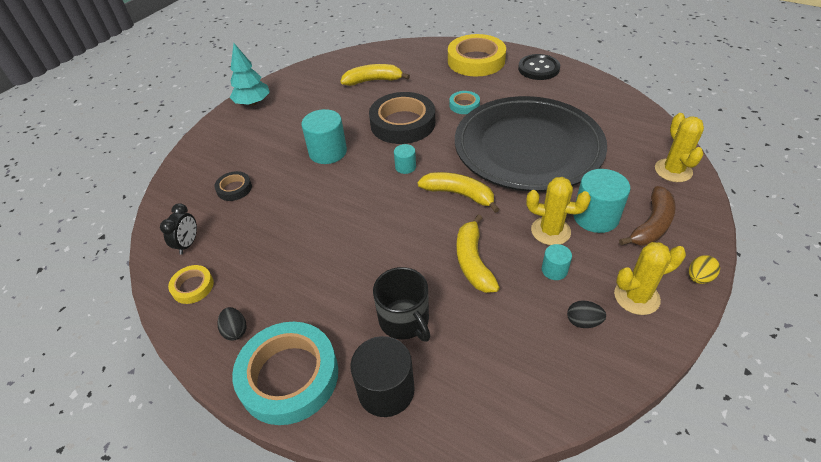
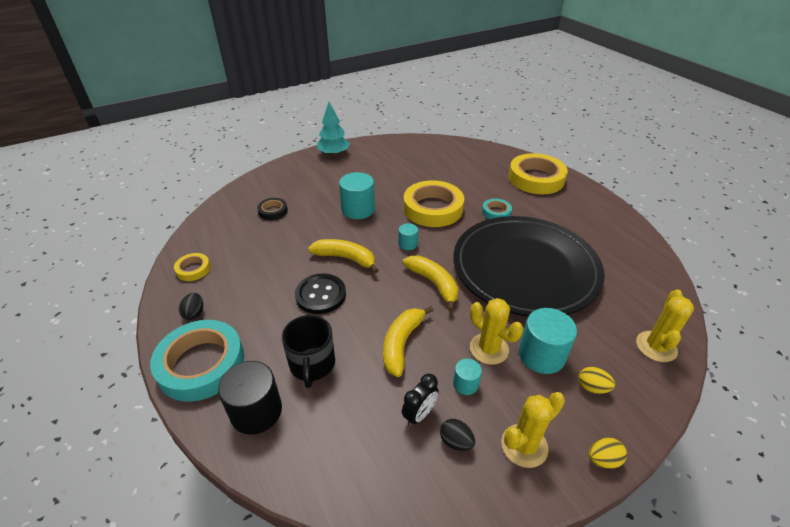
camera: 25 degrees right, 5 degrees down
(188, 244) = (214, 238): black clock -> black clock (419, 414)
(373, 80) = (436, 166): yellow banana -> yellow banana (345, 258)
(402, 123) = (433, 208): black tape -> yellow tape
(538, 68) = (589, 204): black button -> black button (320, 295)
(636, 297) = (524, 445): yellow cactus -> yellow cactus turned 45 degrees counterclockwise
(652, 225) = (592, 387): brown banana -> yellow egg

